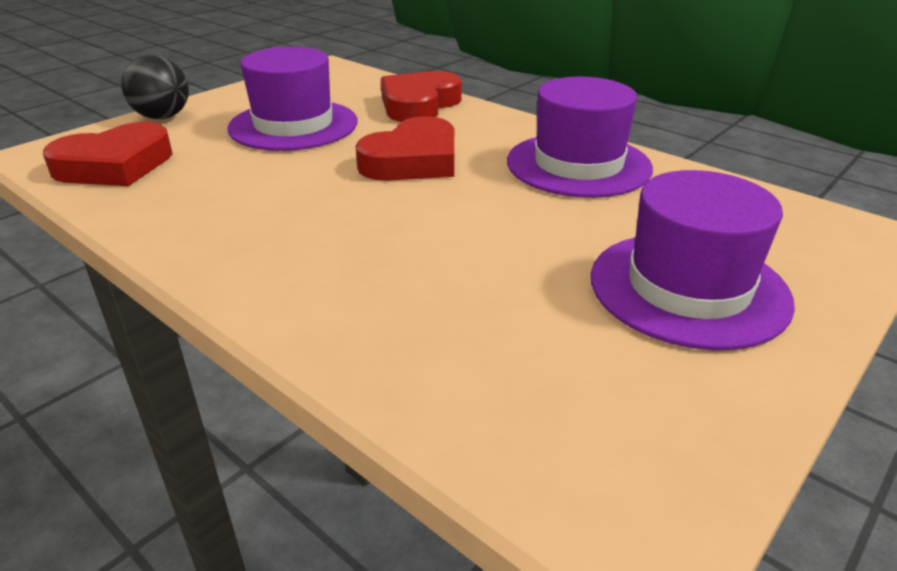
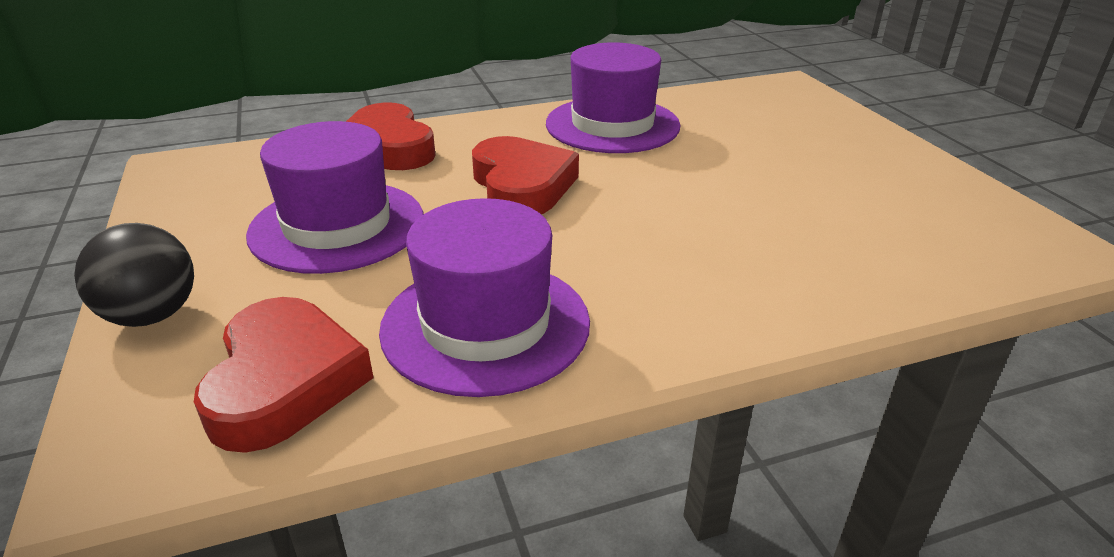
camera: 60 degrees left, 0 degrees up
(688, 288) = (827, 151): purple hat -> purple hat (485, 325)

